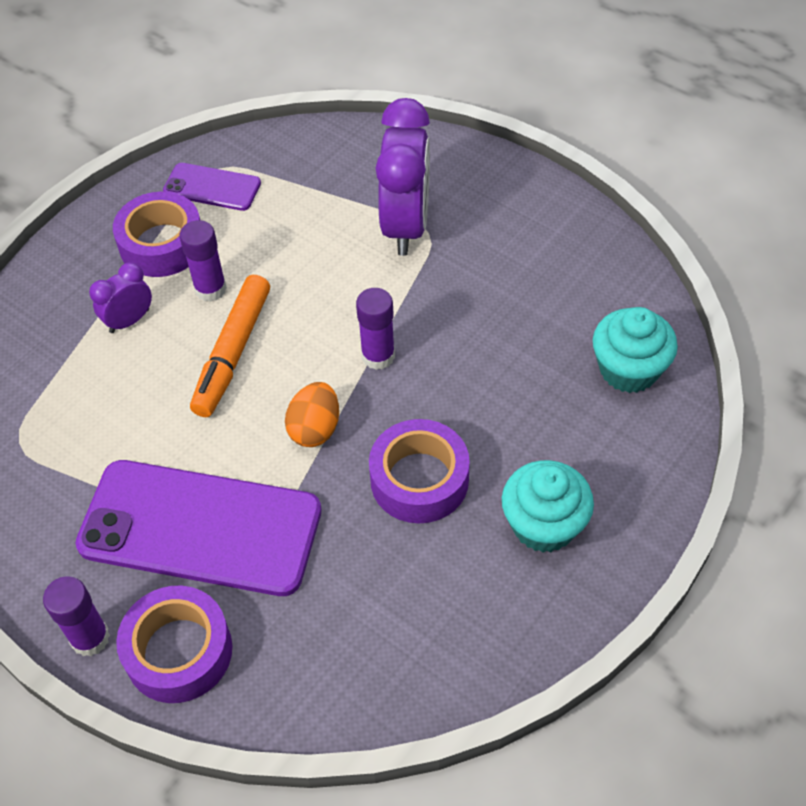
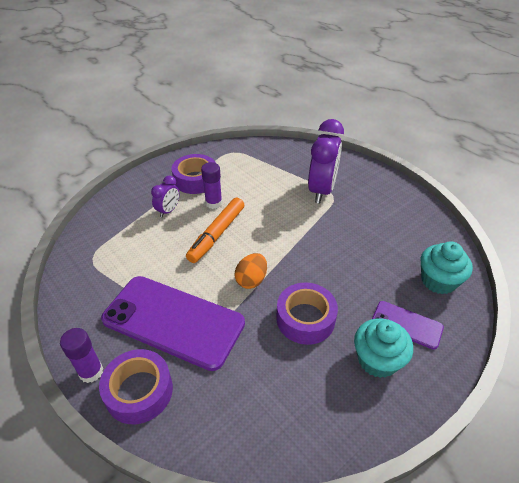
camera: 10 degrees right, 10 degrees down
(129, 321) = (168, 211): purple clock -> purple clock turned 150 degrees clockwise
(212, 187) = (227, 159): purple phone -> purple phone (406, 324)
(378, 356) = (294, 249): purple glue stick -> none

